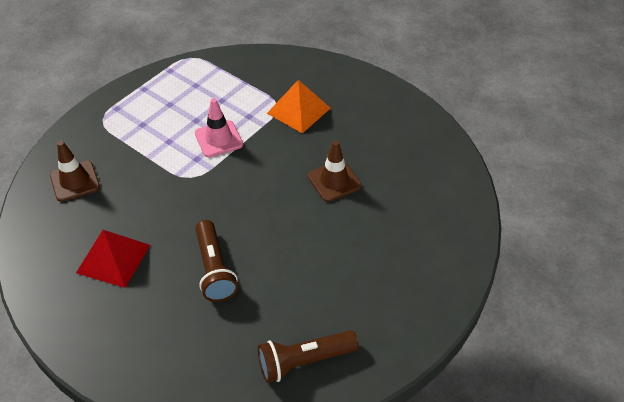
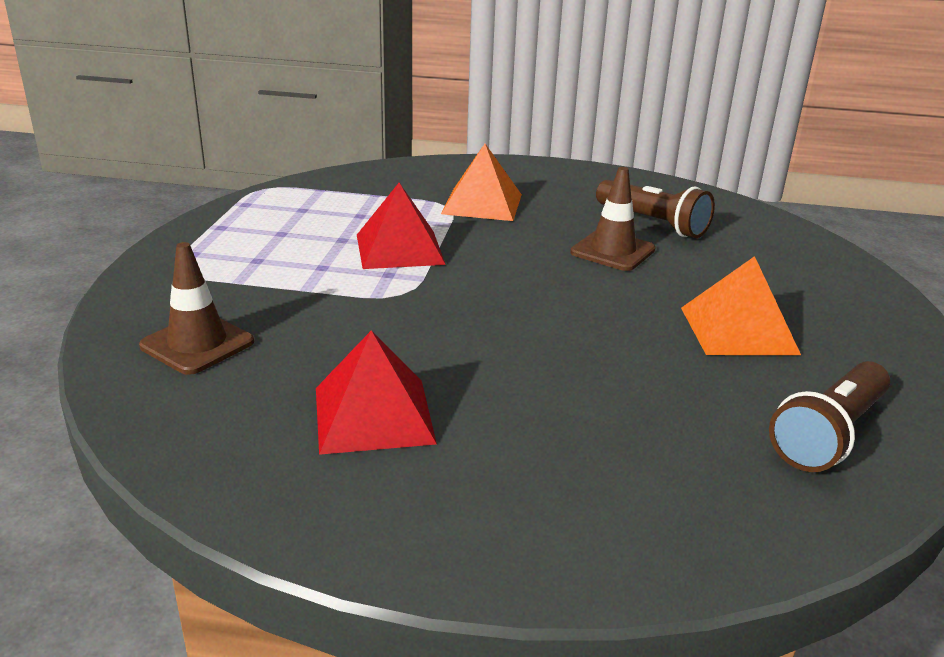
camera: 30 degrees left, 20 degrees down
(214, 269) = (562, 377): brown flashlight -> brown flashlight (653, 223)
(218, 139) = (400, 249): pink traffic cone -> red pyramid
(338, 272) = (738, 330): none -> orange pyramid

